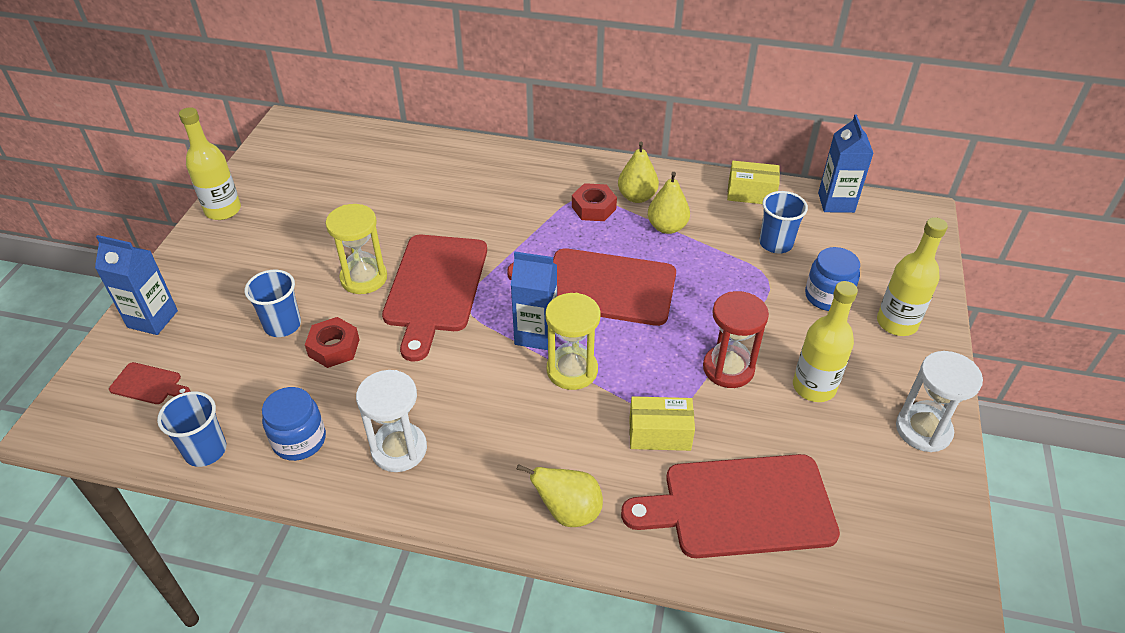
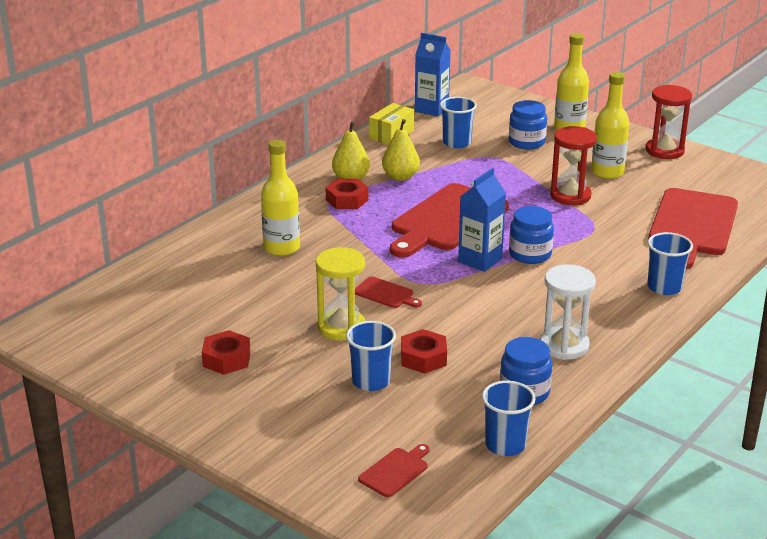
camera: 65 degrees left, 15 degrees down
(152, 319) = (298, 460): blue carton -> none
(223, 210) = (153, 395): yellow bottle -> yellow bottle (281, 248)
(286, 229) = (226, 359): none -> red nut
(435, 288) = (385, 294): red cutting board -> red cutting board, size x0.43
(568, 512) = (664, 287): yellow pear -> blue cup
(572, 370) = (530, 254): yellow hourglass -> blue jar
(659, 434) = (614, 236): yellow box -> none
(923, 430) = (664, 151): white hourglass -> red hourglass

